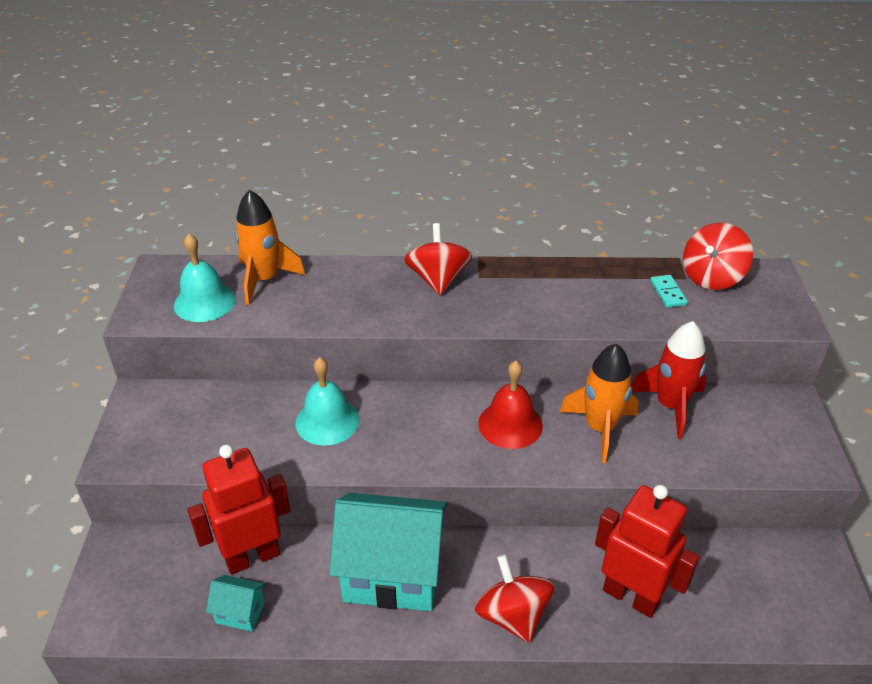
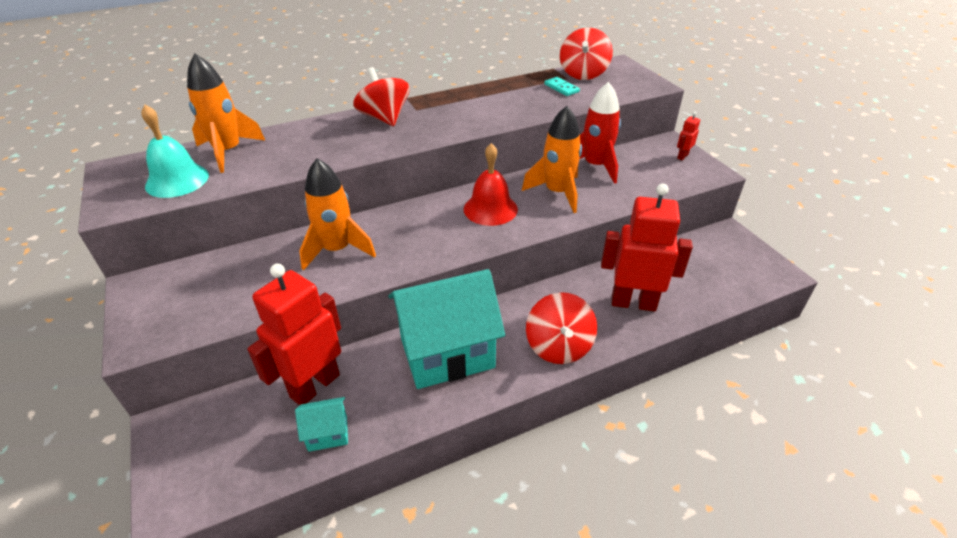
camera: 25 degrees left, 0 degrees up
(327, 421) = (337, 250): turquoise bell -> orange rocket
(512, 615) = (559, 346): red spinning top -> red spinning top turned 135 degrees counterclockwise
(795, 428) = (682, 156): none -> red robot

